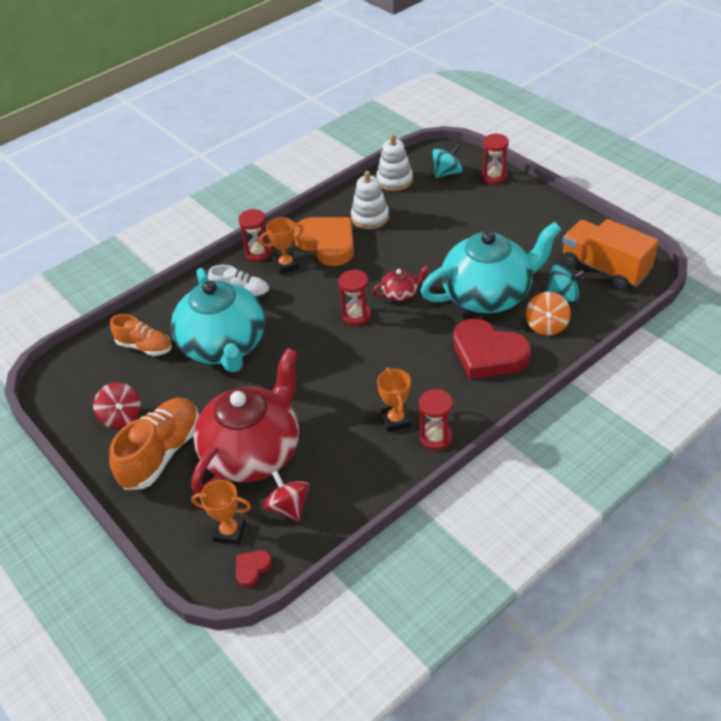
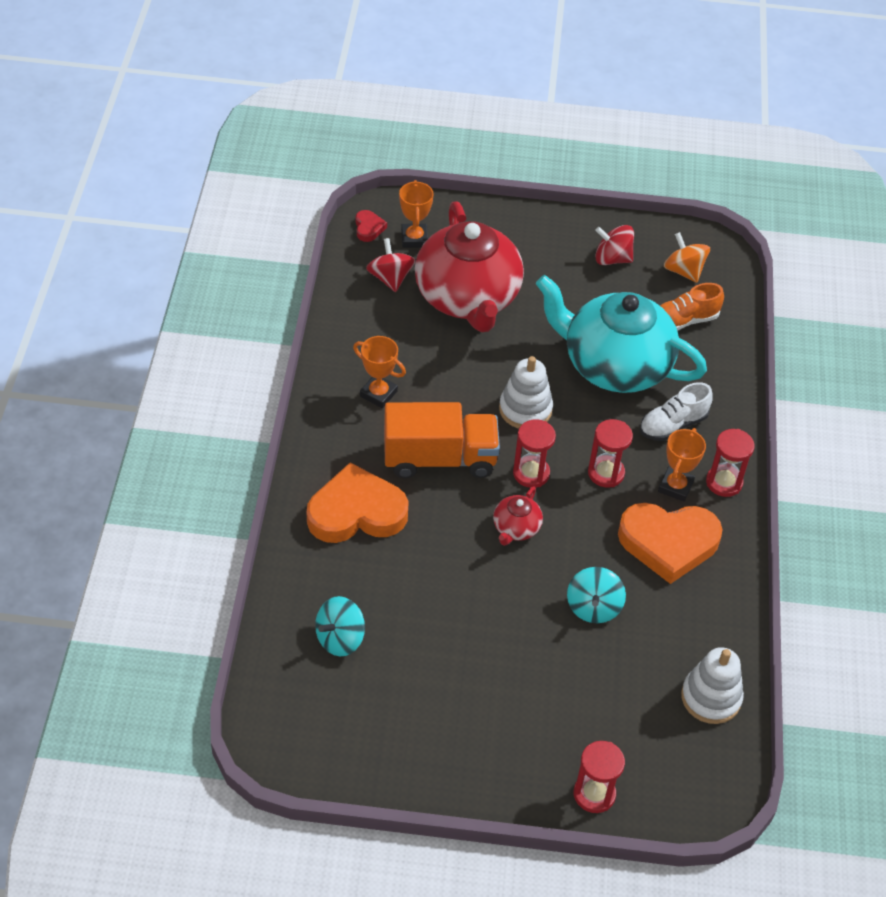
camera: 130 degrees right, 5 degrees up
(162, 453) = (539, 254): orange shoe -> none
(230, 532) = (414, 238): orange trophy -> orange trophy turned 60 degrees counterclockwise
(288, 507) = (390, 278): red spinning top -> red spinning top turned 120 degrees counterclockwise
(370, 217) = (668, 613): white stacking toy -> white stacking toy (525, 409)
(436, 437) = (328, 400): red hourglass -> red hourglass (606, 473)
(447, 173) = (661, 759): turquoise spinning top -> turquoise spinning top (593, 607)
(488, 295) = (422, 586): turquoise teapot -> none
(488, 354) = (356, 512): red heart -> orange heart
(546, 325) = (326, 585): orange spinning top -> orange spinning top (683, 271)
(604, 268) = (322, 713): orange truck -> orange truck (439, 458)

